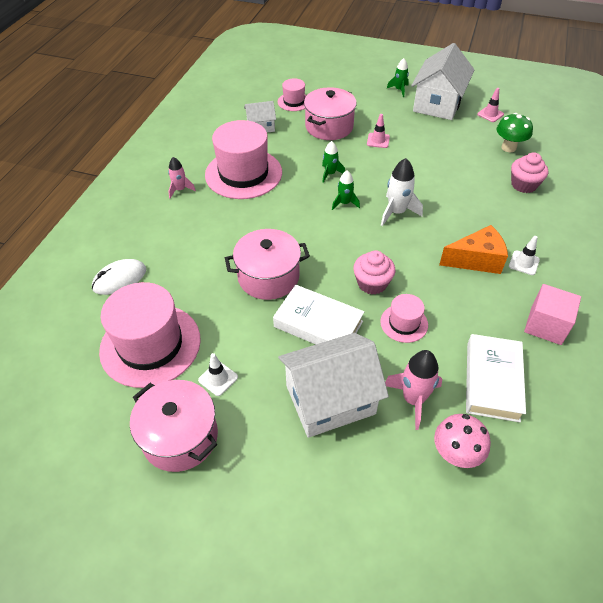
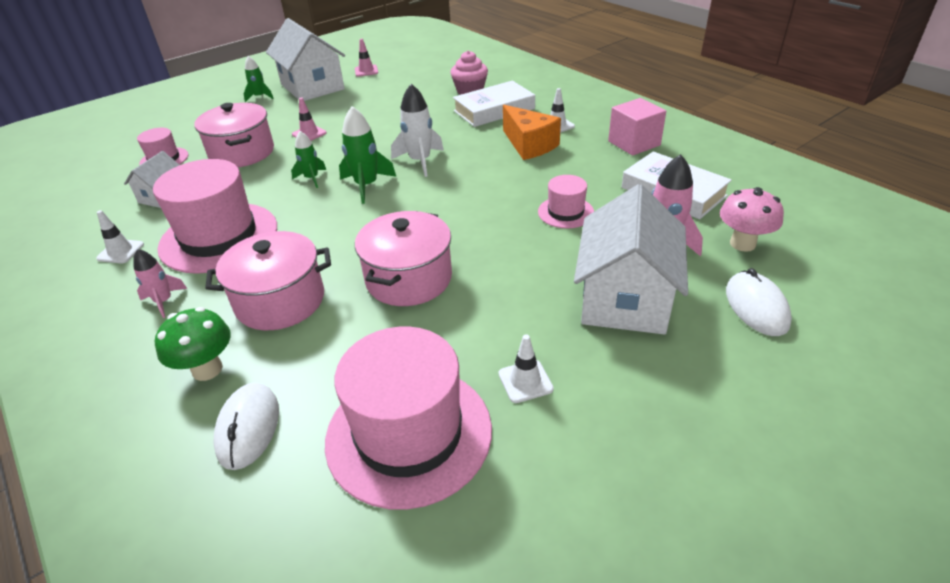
camera: 55 degrees left, 10 degrees down
(180, 437) = (592, 455): pink pot -> pink pot (280, 301)
(204, 146) = (120, 251): none -> white traffic cone
(318, 324) = (515, 267): white book -> white book (494, 110)
(344, 203) = (366, 186): green rocket -> green rocket, size x1.58
(372, 283) = (496, 211): pink cupcake -> none
(378, 487) = (756, 307): none -> white mouse
(476, 260) = (529, 145): orange cheese -> orange cheese turned 120 degrees clockwise
(508, 147) = (418, 79): green mushroom -> green mushroom (207, 369)

